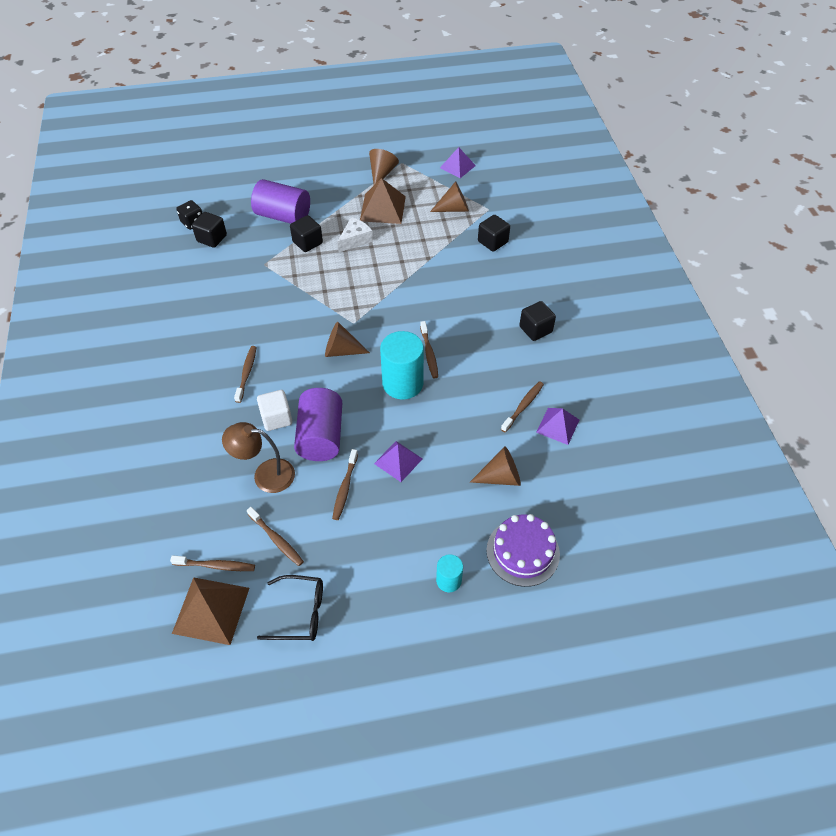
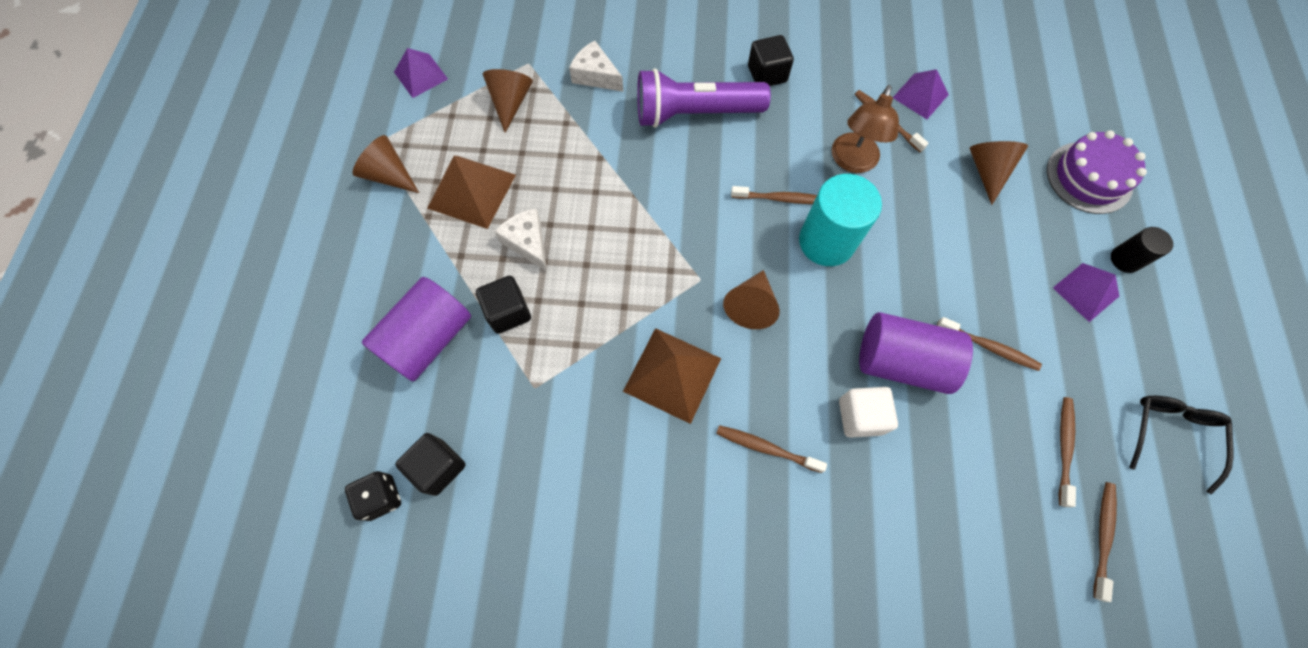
camera: 75 degrees left, 15 degrees up
(211, 610) = (1169, 551): brown pyramid -> brown pyramid (672, 374)
(265, 475) = (958, 447): brown lamp -> brown lamp (852, 162)
(276, 539) = (1064, 448): brown toothbrush -> brown toothbrush turned 45 degrees counterclockwise
(398, 461) = (952, 275): purple pyramid -> purple pyramid (1085, 291)
(448, 580) = (1125, 259): turquoise cylinder -> black cylinder
(483, 296) = (695, 113): none -> purple flashlight
(492, 242) = (595, 76): black cube -> white cheese

